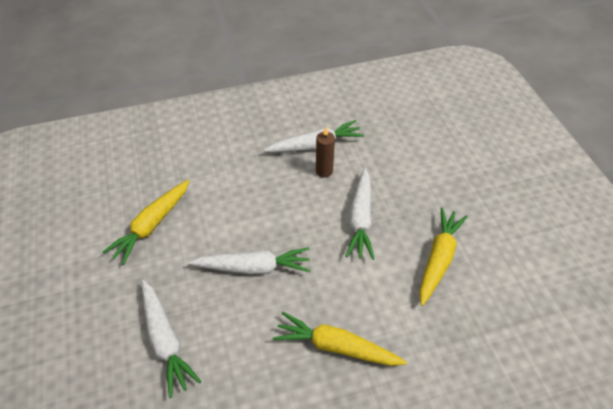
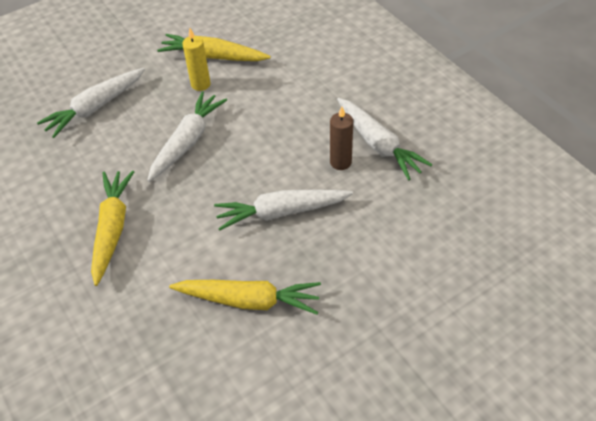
camera: 75 degrees right, 0 degrees up
(184, 243) = (200, 84): none -> yellow candle
(254, 267) = (187, 141): white carrot -> white carrot turned 135 degrees counterclockwise

